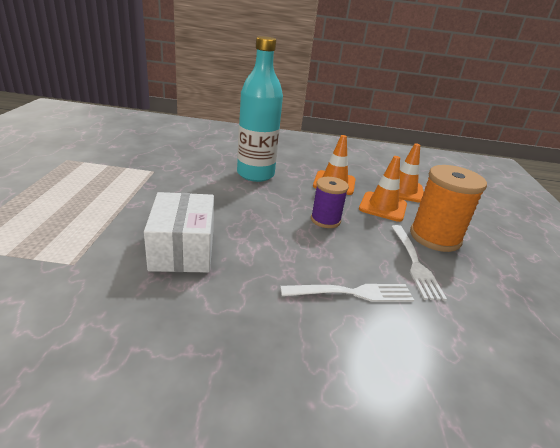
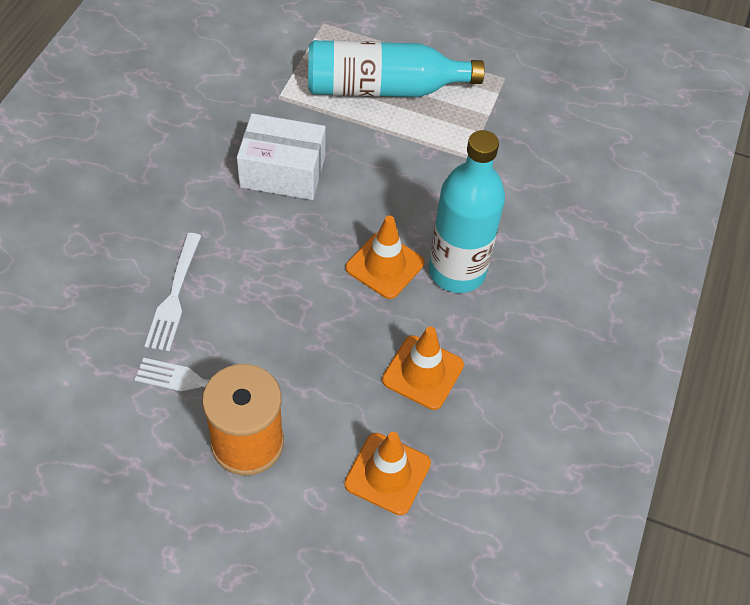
camera: 105 degrees right, 25 degrees up
(69, 205) = (383, 88): none -> turquoise bottle
(325, 220) = (315, 320): purple spool -> none
(383, 207) = (339, 412): orange traffic cone -> orange traffic cone (385, 265)

